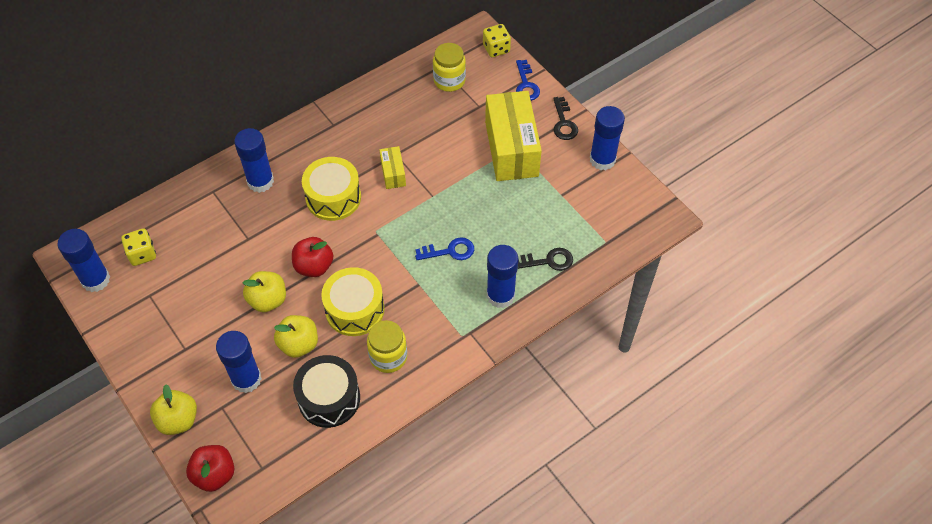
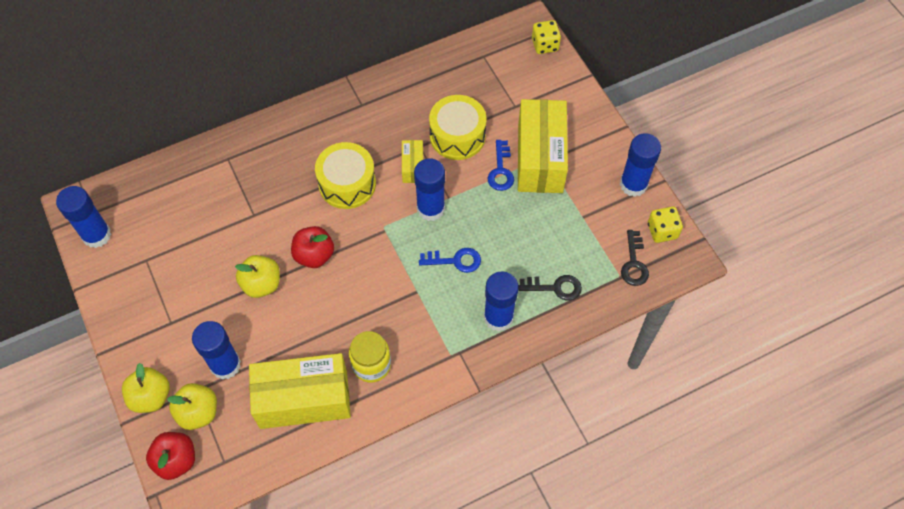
camera: 10 degrees right, 5 degrees up
(142, 254) = (146, 215): yellow dice -> yellow dice (662, 231)
(260, 181) = (277, 155): blue glue stick -> blue glue stick (430, 208)
(299, 344) = (284, 336): yellow apple -> yellow apple (198, 412)
(329, 398) = (304, 399): black drum -> yellow box
(355, 310) = (347, 308): yellow drum -> yellow drum (457, 136)
(449, 80) = (489, 73): yellow jar -> none
(526, 84) = (568, 89): blue key -> blue key (500, 170)
(563, 123) = (600, 137): black key -> black key (634, 263)

